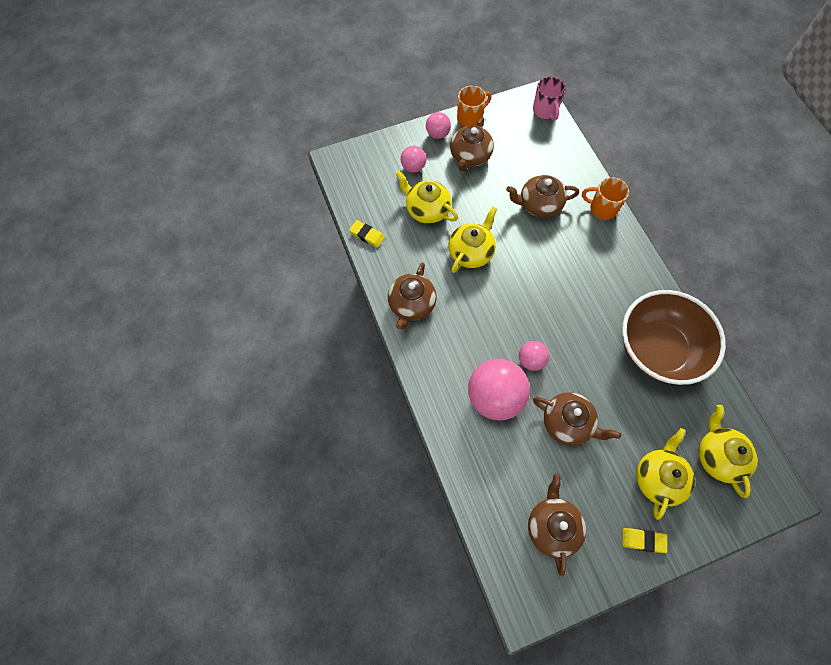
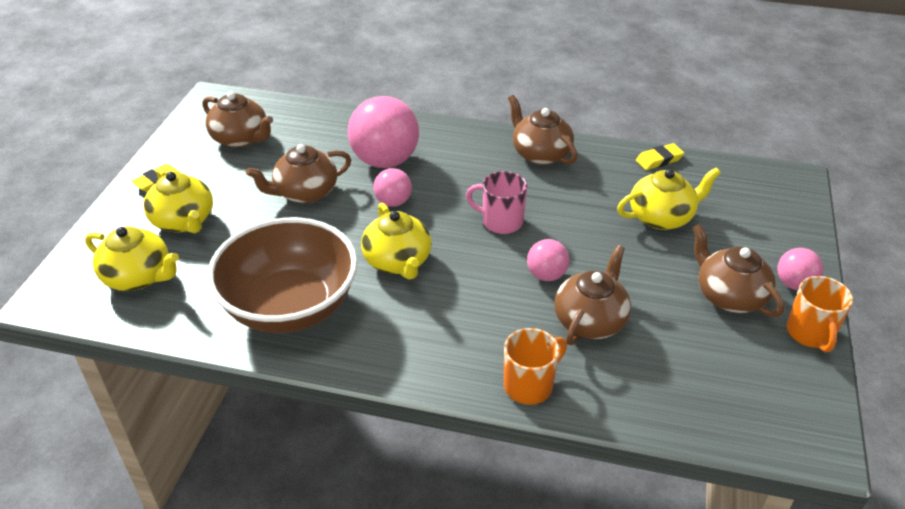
camera: 125 degrees right, 25 degrees down
(413, 167) = (743, 235): pink ball -> pink ball (546, 275)
(471, 252) = (568, 224): yellow teapot -> yellow teapot (398, 262)
(545, 111) = (779, 436): pink mug -> pink mug (501, 221)

